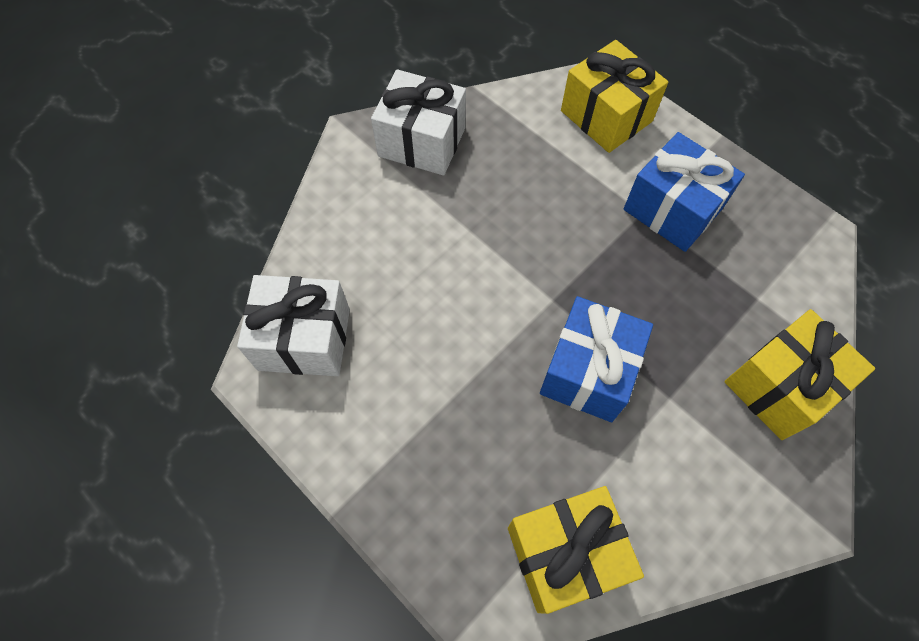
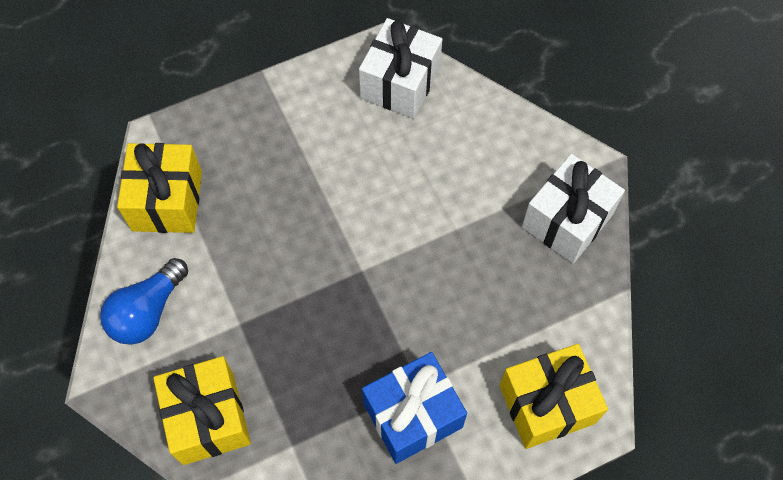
camera: 110 degrees right, 0 degrees up
(588, 371) = (288, 271): blue gift -> none
(709, 506) = (148, 312): none -> blue light bulb

